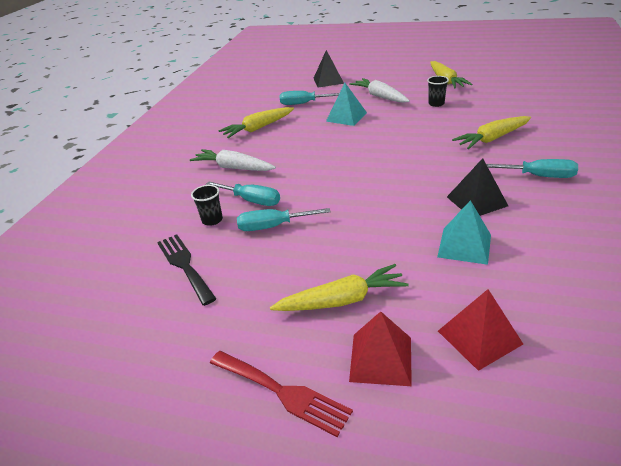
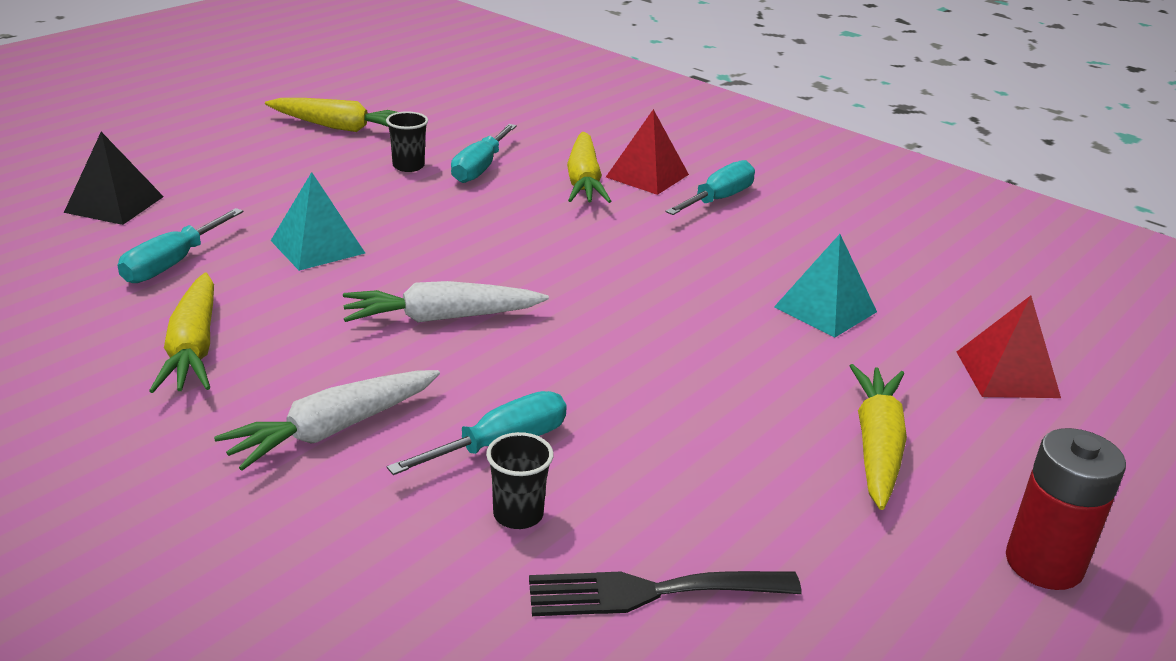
camera: 70 degrees left, 5 degrees down
(273, 226) = (619, 448): turquoise screwdriver -> turquoise screwdriver (479, 168)
(282, 392) = (1044, 563): red fork -> red battery
(380, 96) = (293, 191): white carrot -> white carrot (441, 318)
(380, 359) = (1013, 457): red pyramid -> red pyramid (647, 176)
(477, 201) = (732, 259): black pyramid -> none

